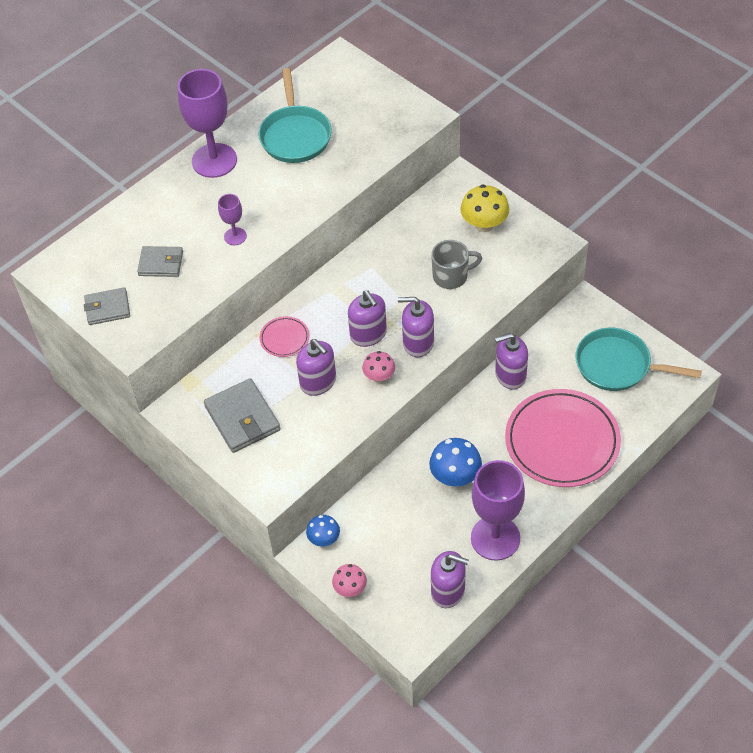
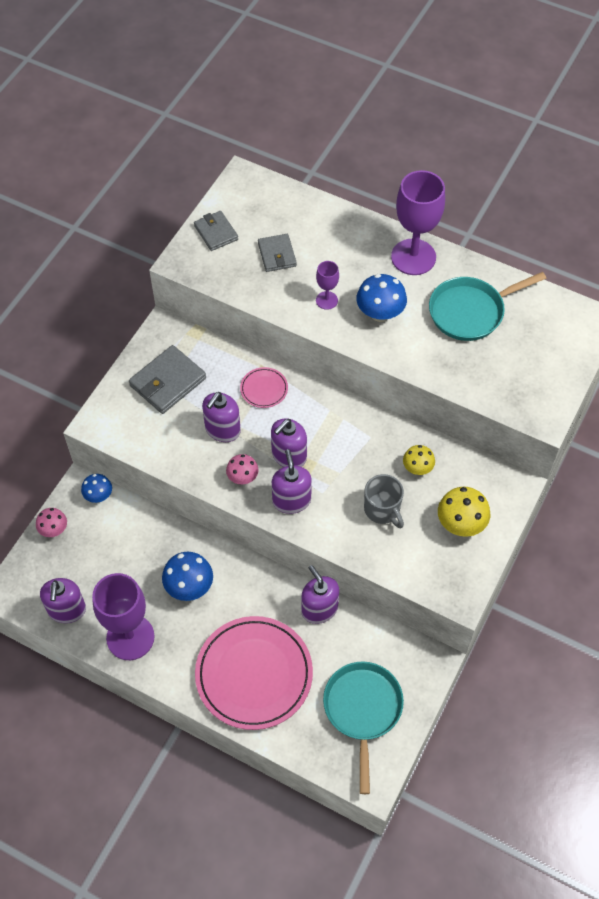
camera: 70 degrees right, 5 degrees up
(268, 200) = (380, 313): none -> blue mushroom
(417, 241) = (417, 468): none -> yellow mushroom

